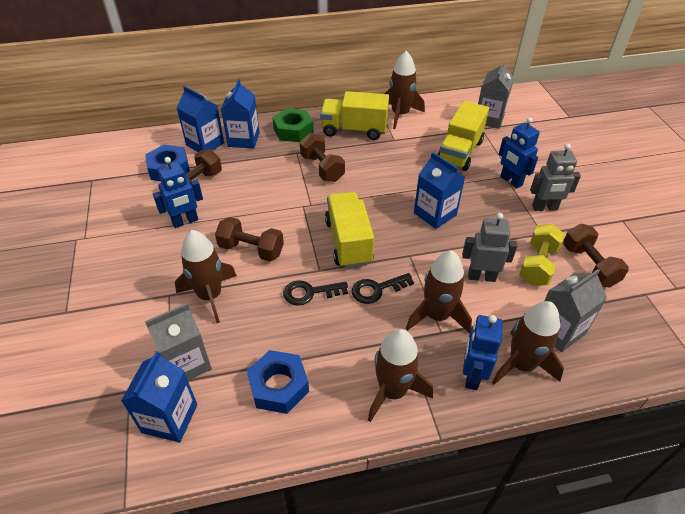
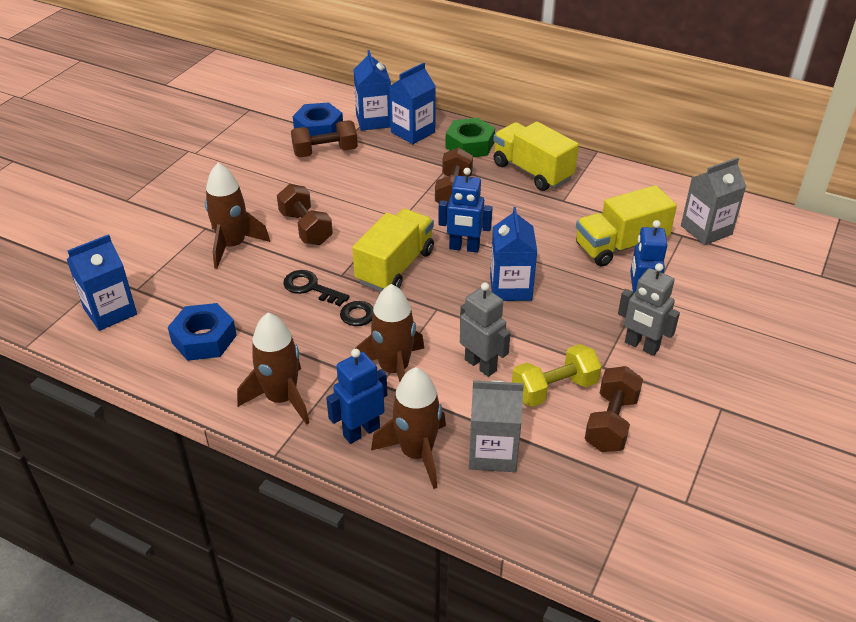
camera: 40 degrees right, 5 degrees down
(185, 221) = (281, 178): blue robot -> blue robot (464, 248)
(186, 363) = (161, 283): grey carton -> none
(400, 114) = (603, 179): brown rocket -> none

